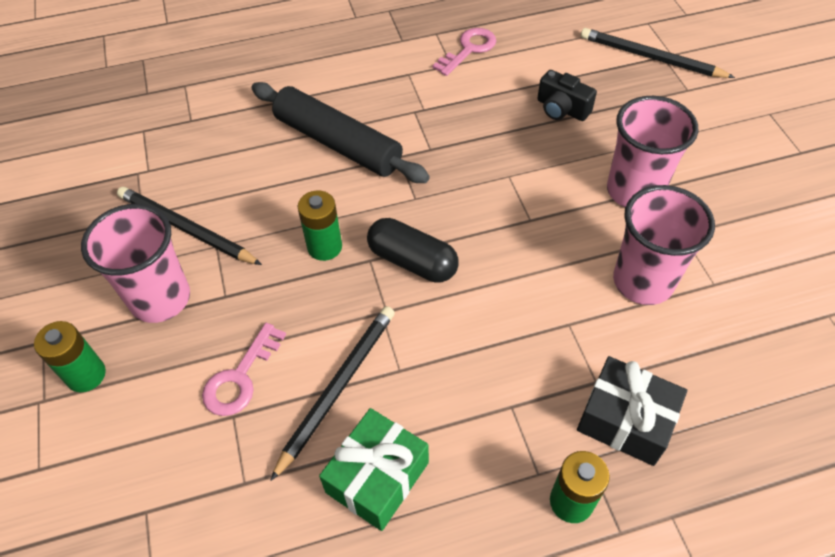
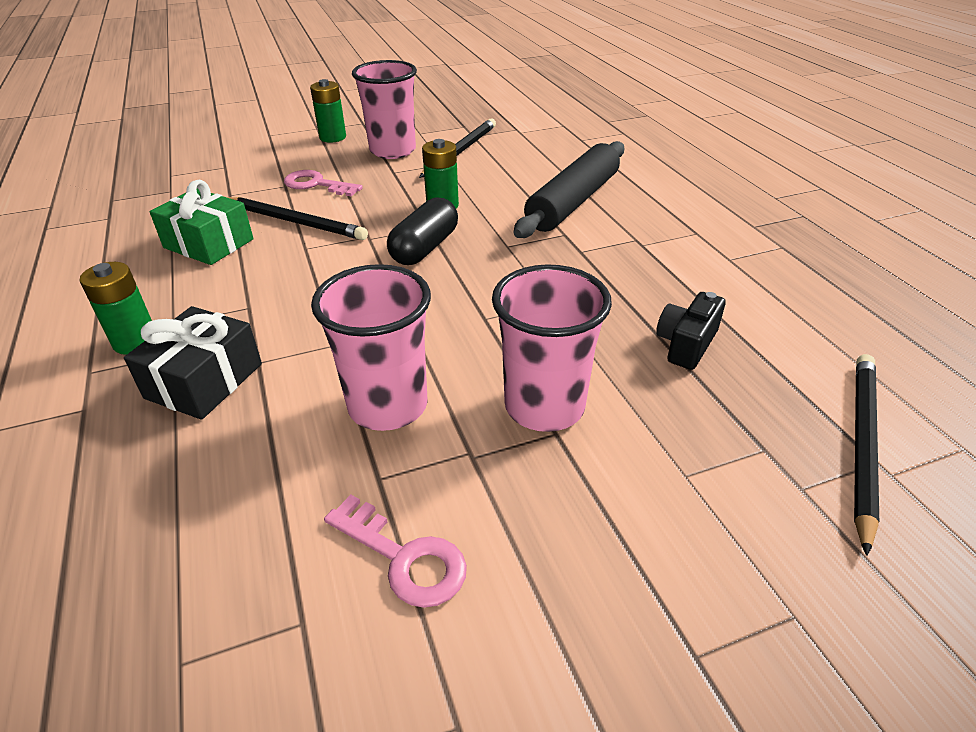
camera: 85 degrees right, 15 degrees down
(469, 49) = (765, 270): pink key -> pink key (404, 558)

